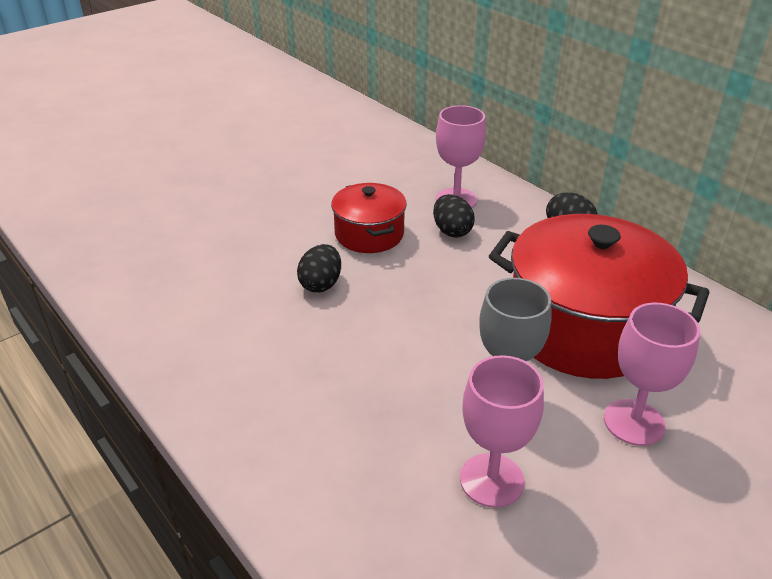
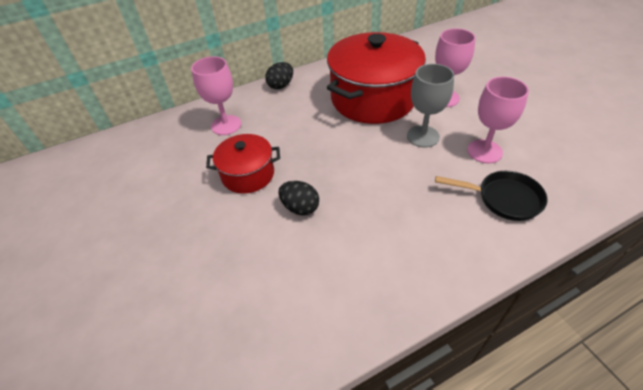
camera: 75 degrees left, 10 degrees up
(375, 500) = (503, 199): none -> black pan
(452, 231) = (263, 133): black egg -> none

